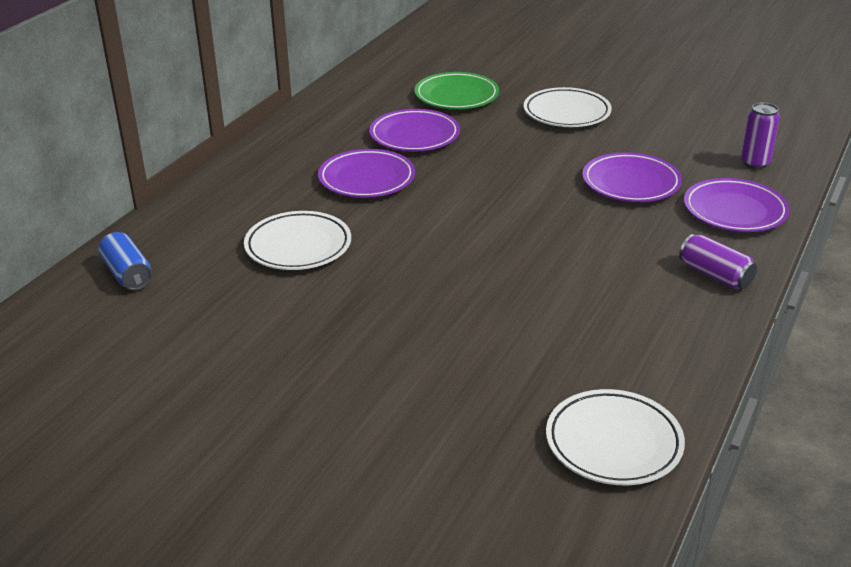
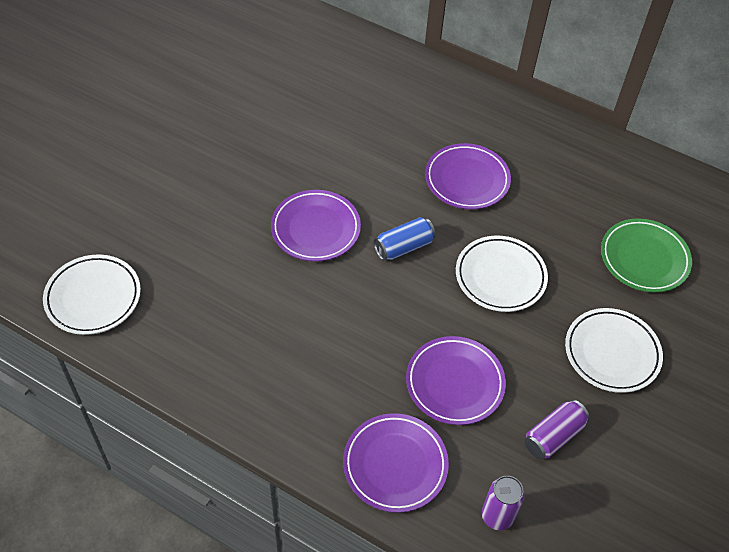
camera: 90 degrees right, 20 degrees up
(127, 274) = (335, 48): blue can -> blue can (403, 247)
(298, 246) = (362, 136): white plate -> white plate (500, 277)
(414, 136) = (551, 218): purple plate -> purple plate (316, 229)
(715, 275) = (284, 416): purple can -> purple can (553, 436)

